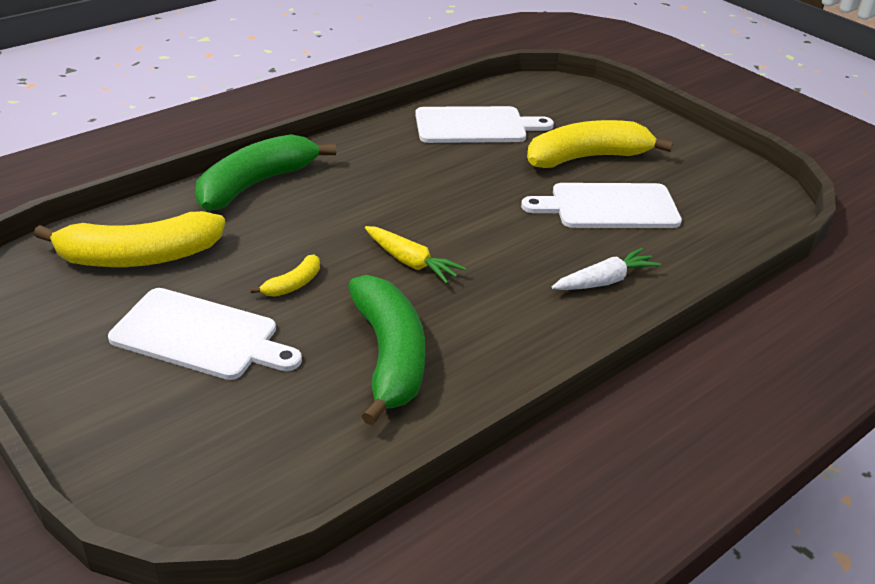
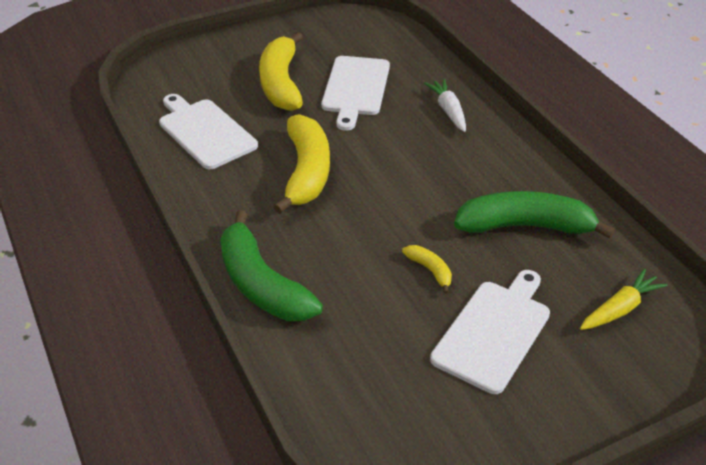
camera: 75 degrees left, 5 degrees up
(139, 257) = (371, 374): yellow banana -> yellow banana (306, 172)
(410, 262) = (410, 200): yellow carrot -> yellow carrot (620, 309)
(475, 126) = (205, 132): white cutting board -> white cutting board turned 45 degrees counterclockwise

